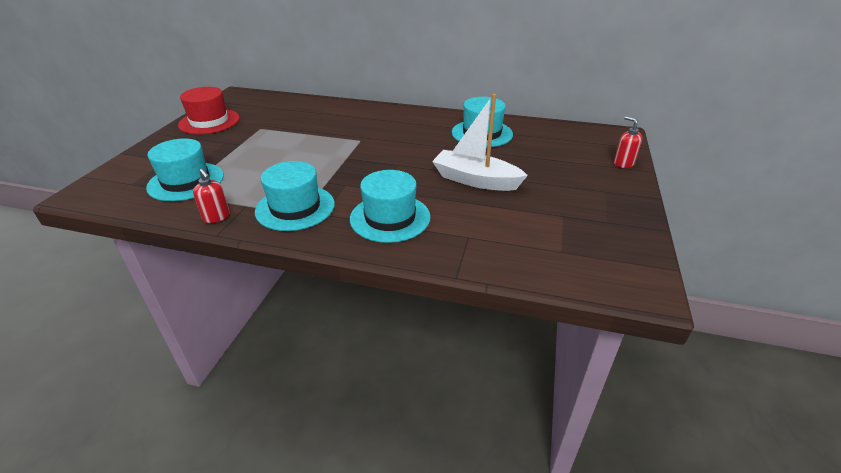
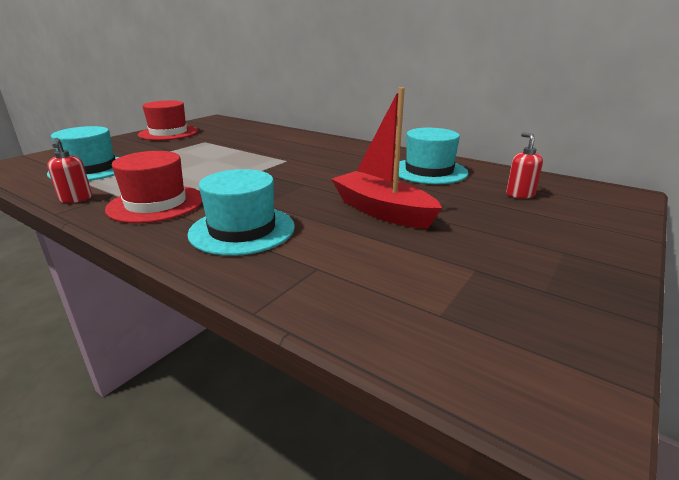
camera: 20 degrees right, 10 degrees down
(295, 208) = (156, 204): turquoise hat -> red hat
(475, 180) = (382, 211): white boat -> red boat
(623, 163) = (612, 225): red soap dispenser -> red soap dispenser (520, 194)

